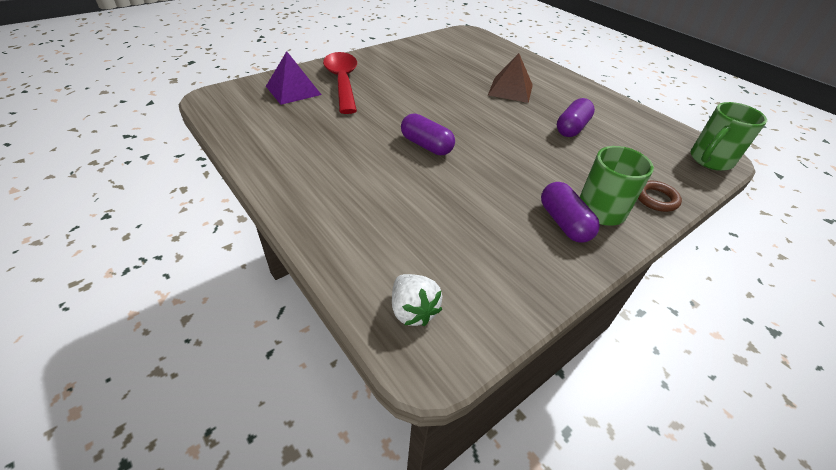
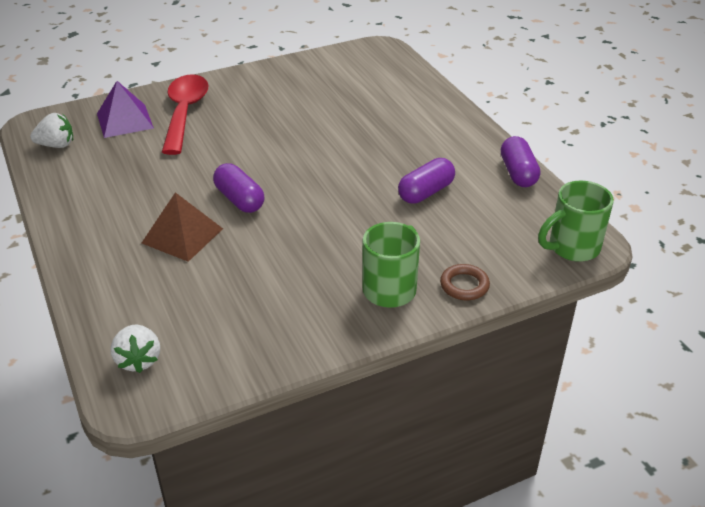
camera: 15 degrees right, 5 degrees down
(239, 113) = (56, 145): none -> white strawberry
(510, 90) = (383, 136): brown pyramid -> brown pyramid (182, 235)
(564, 223) = (338, 299): purple capsule -> purple capsule (518, 173)

